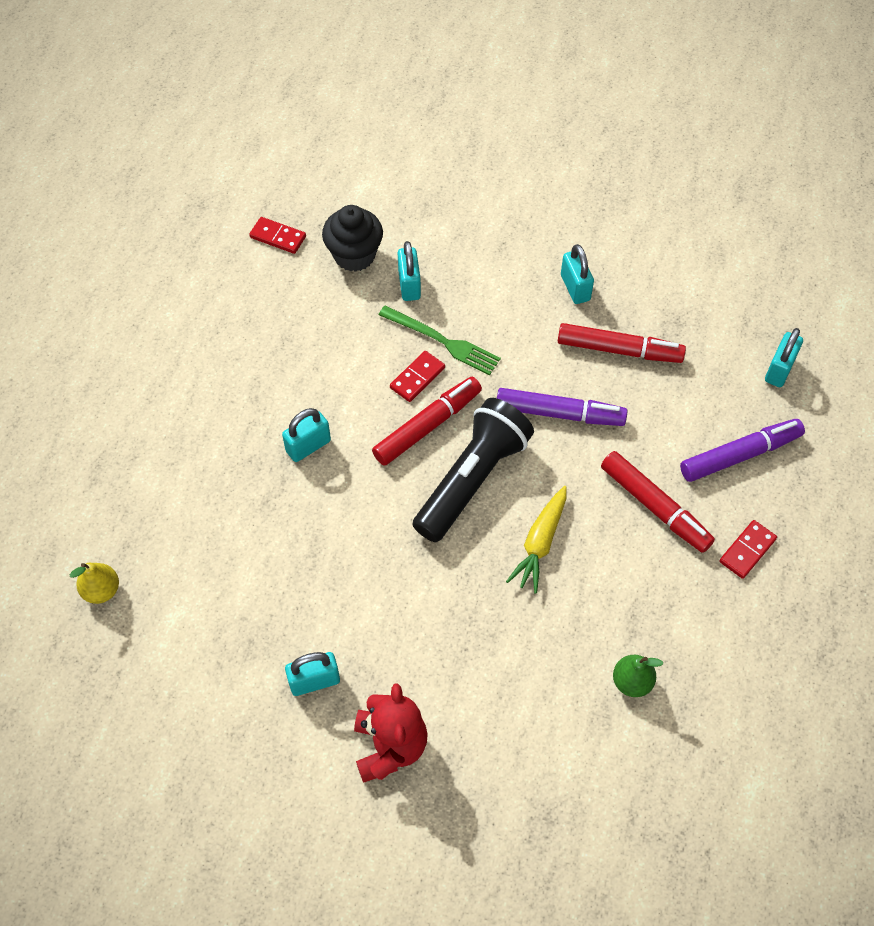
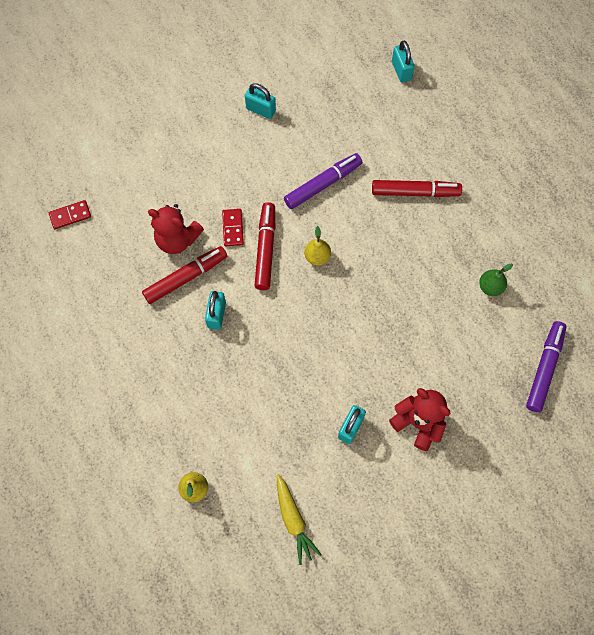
camera: 45 degrees left, 10 degrees up
(351, 342) = (177, 239): none -> red teddy bear
(354, 255) = (125, 190): black cupcake -> none
(409, 285) = (173, 181): turquoise padlock -> none
(442, 341) = (224, 197): green fork -> none
(472, 479) = (317, 257): black flashlight -> yellow pear
(540, 544) = (382, 259): yellow carrot -> yellow carrot (294, 520)
(619, 350) = (317, 125): red marker -> red marker (186, 277)
(740, 455) = (426, 131): purple marker -> purple marker (544, 368)
(747, 550) = (476, 176): red domino -> none

